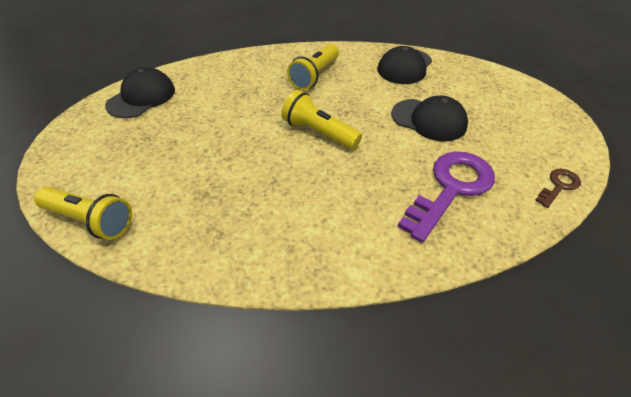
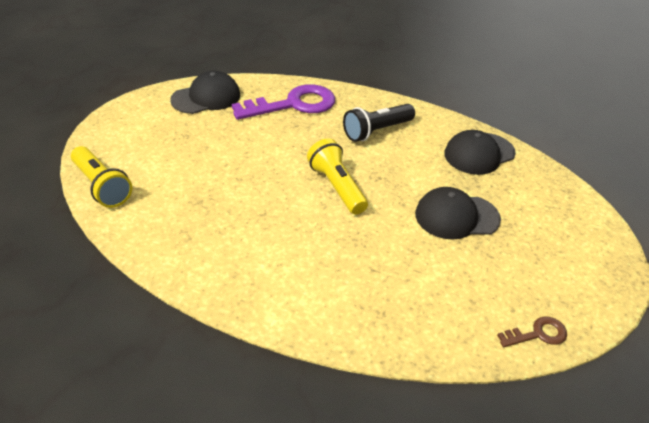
camera: 25 degrees right, 5 degrees down
(315, 76) = (376, 131): yellow flashlight -> black flashlight
(429, 120) = (456, 216): black cap -> black cap turned 120 degrees clockwise
(451, 188) = (420, 288): purple key -> purple key (294, 104)

